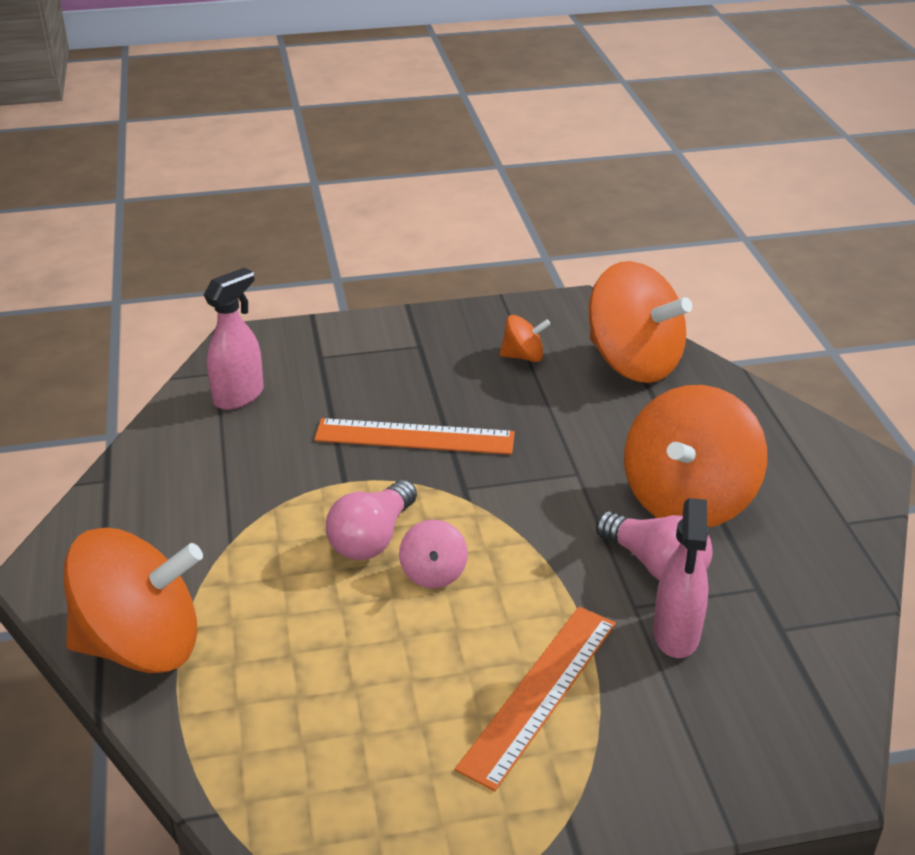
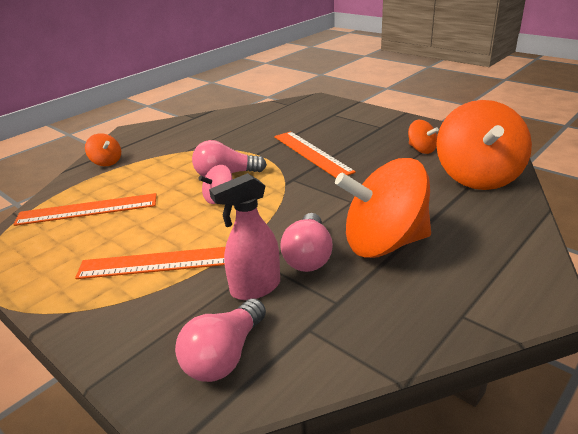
camera: 55 degrees right, 5 degrees down
(142, 644) = (106, 162): orange spinning top -> orange spinning top, size x0.45
(239, 396) = (280, 113): pink spray bottle -> none
(296, 720) = (87, 209): none -> orange ruler
(771, 709) = (224, 355): none -> pink light bulb

